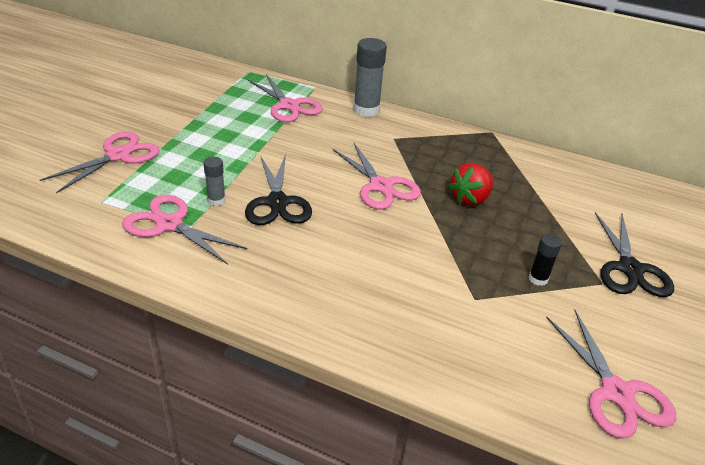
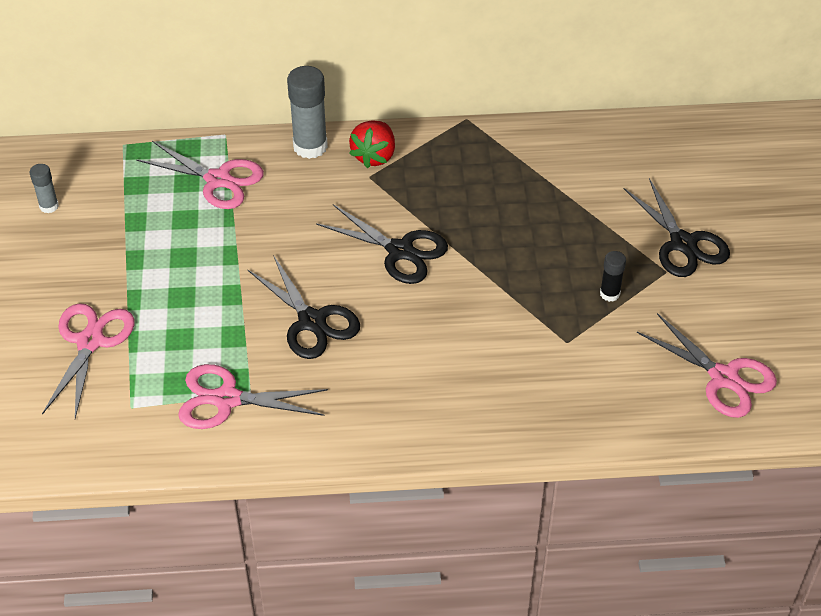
camera: 25 degrees left, 10 degrees up
(216, 200) = (248, 348): grey glue stick -> grey glue stick (49, 206)
(381, 186) = (400, 251): pink scissors -> black scissors
(470, 199) = (498, 226): red strawberry -> red strawberry (374, 156)

